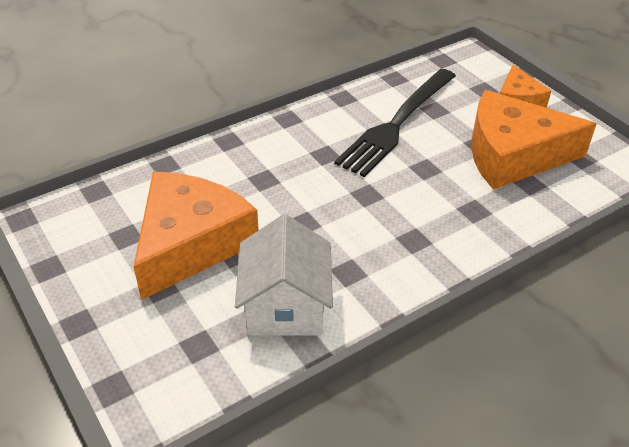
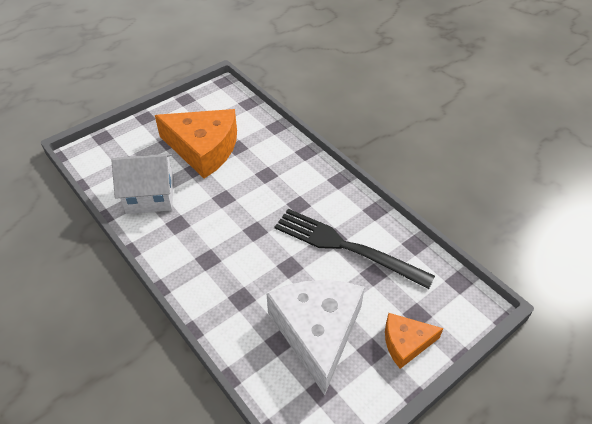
camera: 85 degrees right, 5 degrees up
(513, 154) = (317, 332): orange cheese -> white cheese

